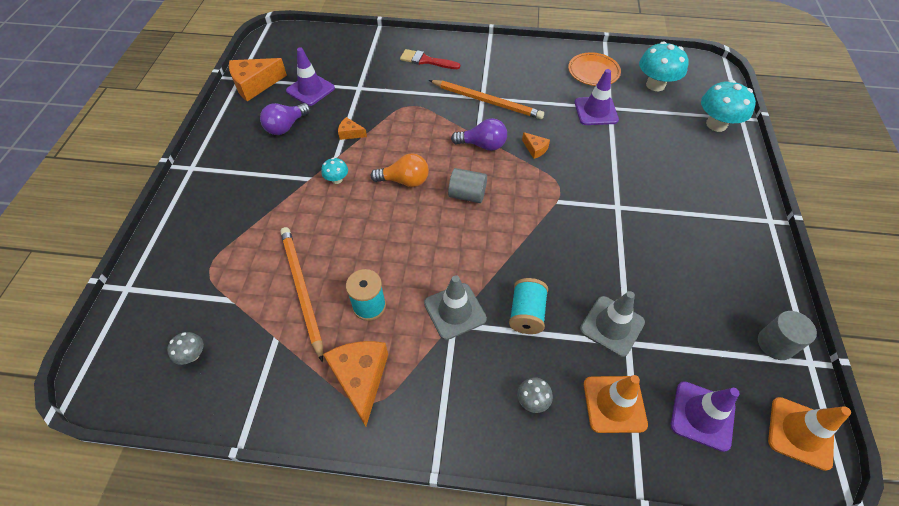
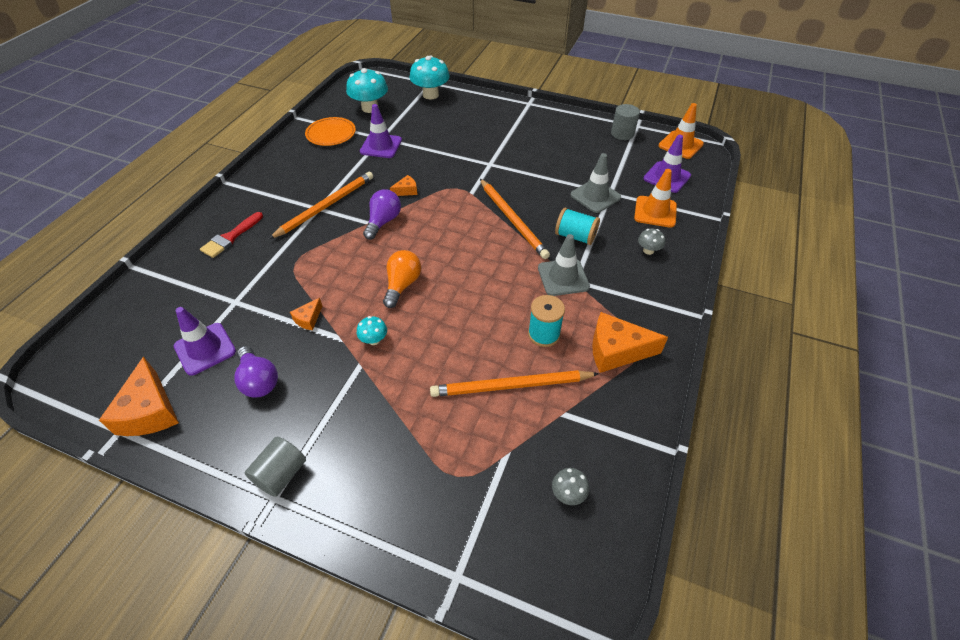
camera: 75 degrees left, 5 degrees down
(467, 195) = (440, 244): grey cylinder -> grey cylinder (281, 474)
(529, 247) = (512, 220): none -> orange pencil

